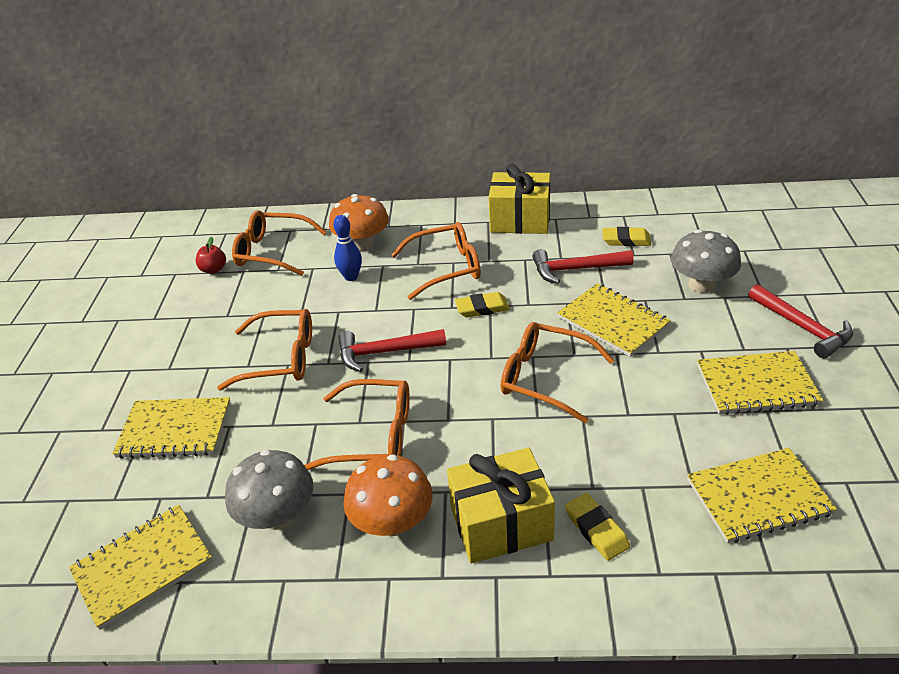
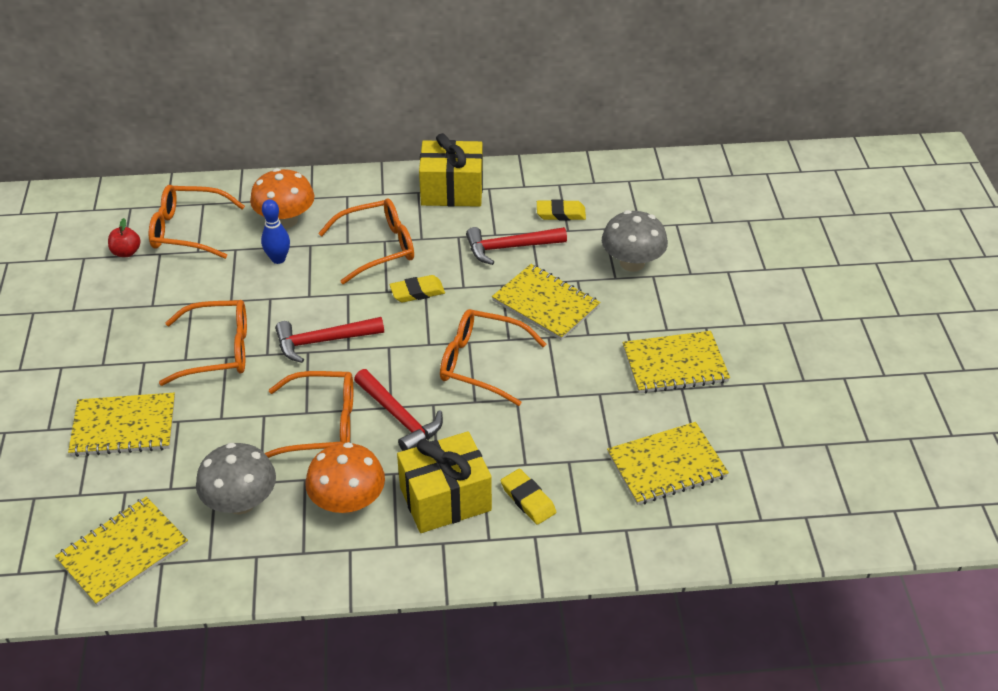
camera: 10 degrees left, 5 degrees up
(802, 327) = (721, 306): red hammer -> red hammer (399, 417)

